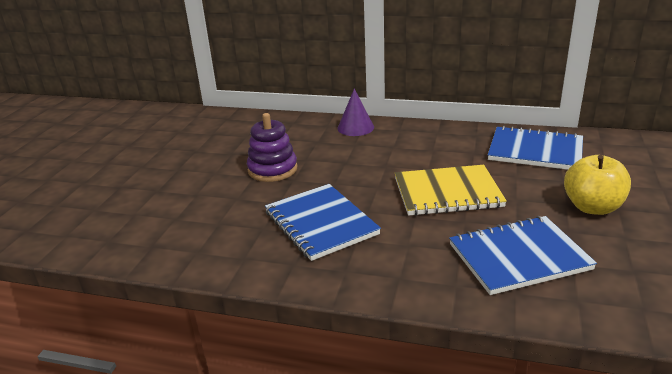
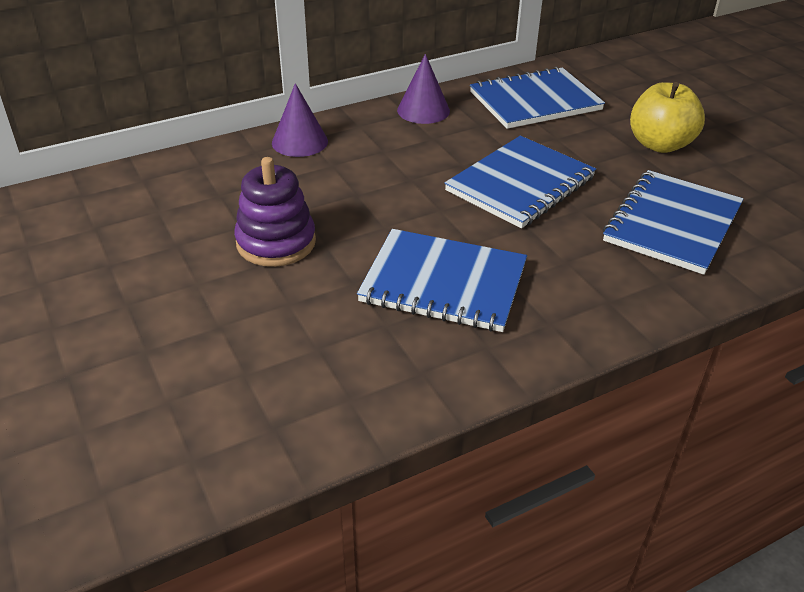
camera: 45 degrees left, 10 degrees up
(447, 193) = (520, 184): yellow notebook -> blue notebook
(450, 133) = (423, 110): none -> purple cone

